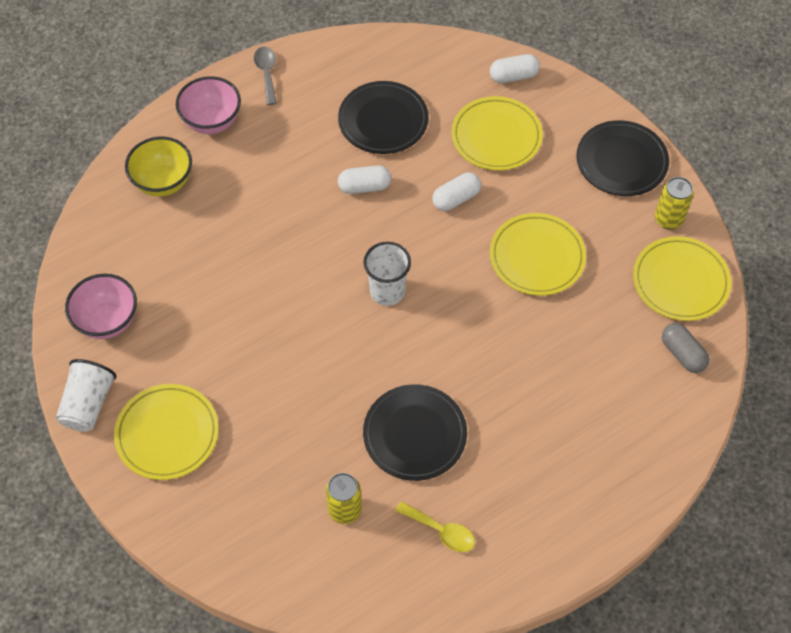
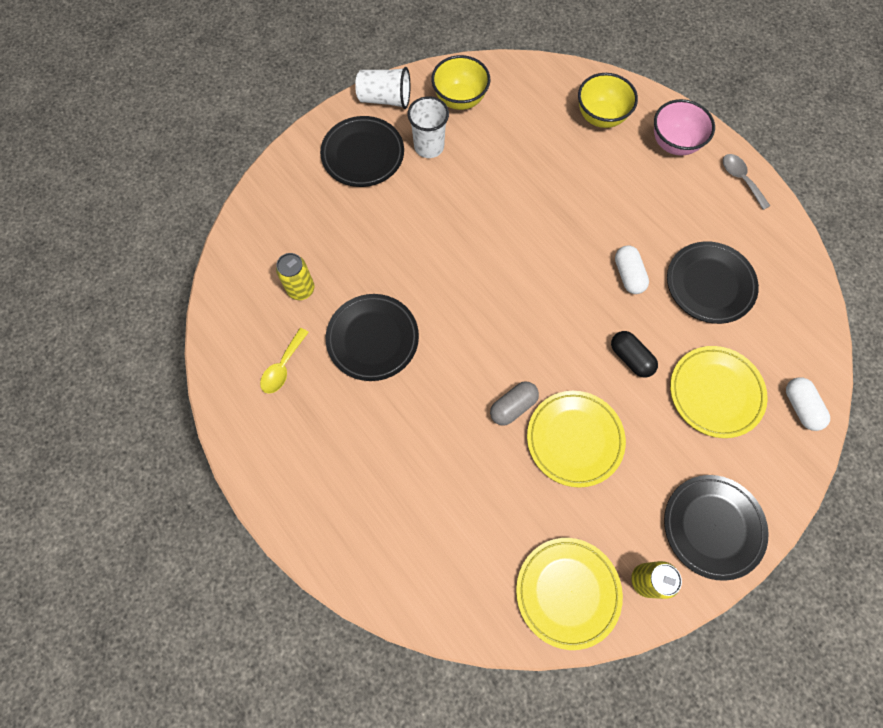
camera: 85 degrees right, 10 degrees up
(107, 321) = (460, 99): pink bowl -> yellow bowl
(167, 434) = (363, 154): yellow plate -> black plate
(267, 73) = (741, 179): grey spoon -> grey spoon turned 105 degrees counterclockwise
(387, 291) = (516, 304): white cup -> white cup (429, 146)
(456, 198) = (630, 358): white capsule -> black capsule
(682, 354) = (479, 592): grey capsule -> grey capsule (513, 406)

